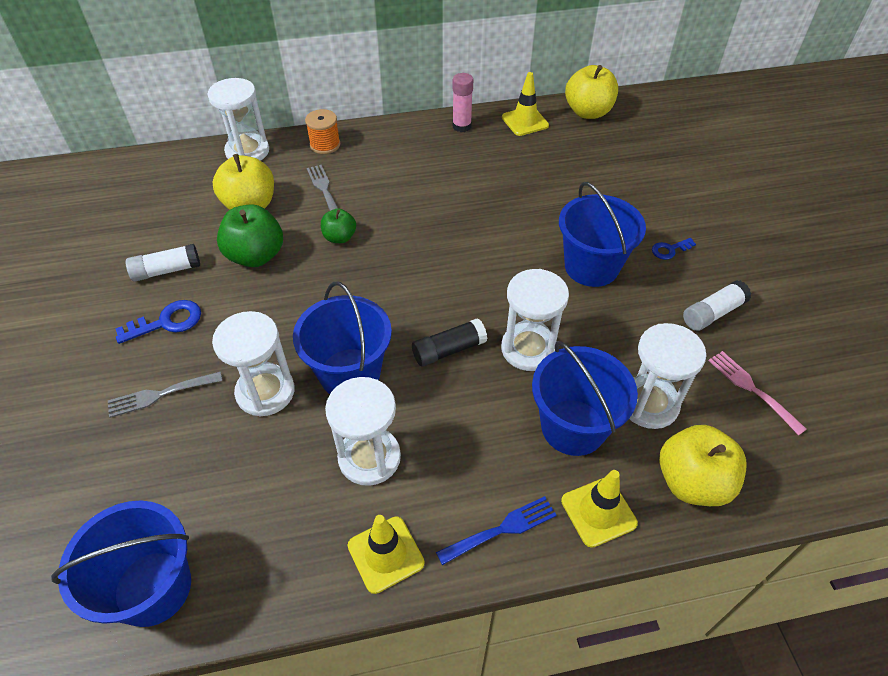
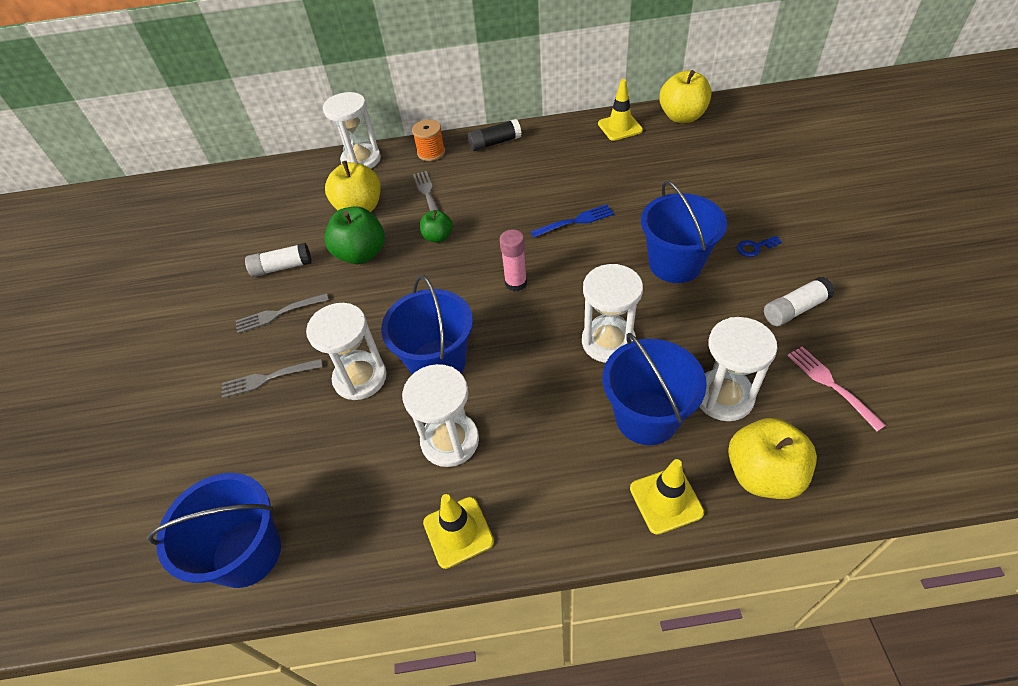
camera: 10 degrees right, 0 degrees up
(167, 322) = (278, 313): blue key -> grey fork
(449, 350) = (531, 342): black glue stick -> black glue stick (495, 143)
(461, 126) = (559, 133): pink glue stick -> pink glue stick (516, 283)
(501, 530) = (569, 513): blue fork -> blue fork (575, 221)

